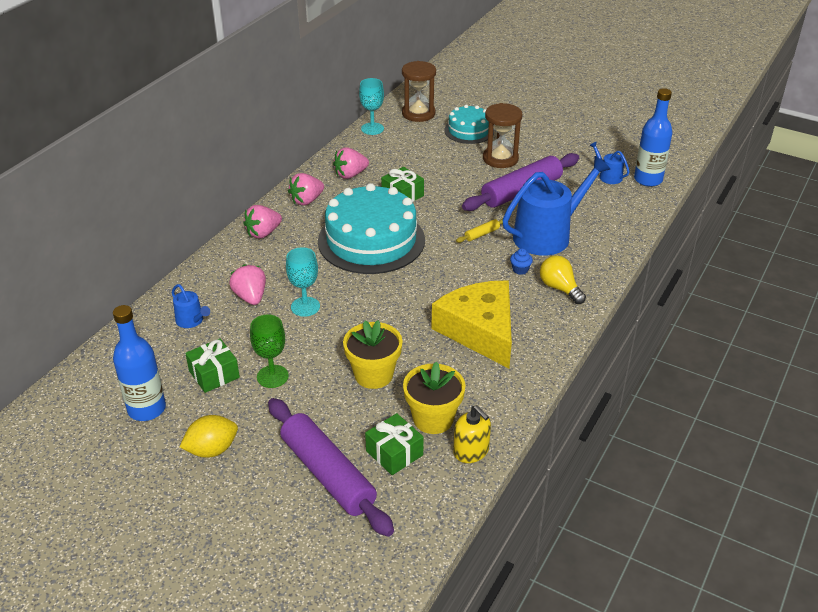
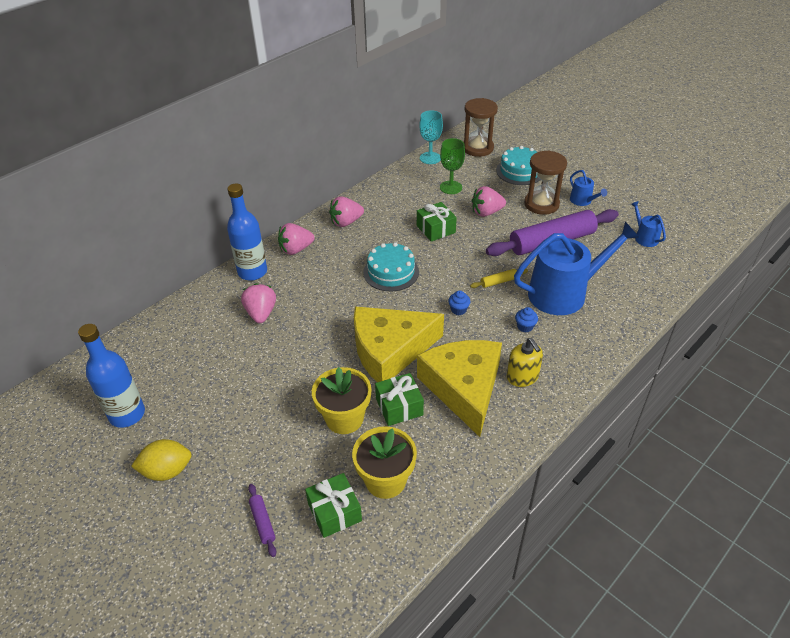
camera: 15 degrees right, 5 degrees up
(191, 321) = (200, 329): blue watering can -> blue watering can (582, 201)
(214, 374) = (199, 389): green gift -> green gift (399, 407)
(272, 376) = (250, 401): green goblet -> green goblet (451, 187)
(305, 307) = (306, 332): turquoise goblet -> none
(328, 474) = (262, 522): purple rolling pin -> purple rolling pin, size x0.40
(350, 175) = (394, 201): pink strawberry -> pink strawberry (486, 212)
(371, 240) = (391, 272): turquoise cake -> turquoise cake, size x0.54
(396, 310) = (390, 350): none -> yellow cheese
(451, 264) = (458, 310): none -> blue cupcake
(471, 451) = (411, 526): yellow soap dispenser -> yellow soap dispenser (522, 377)
(559, 288) = (559, 354): yellow light bulb -> none
(648, 180) = (685, 247): blue bottle -> blue bottle (252, 272)

